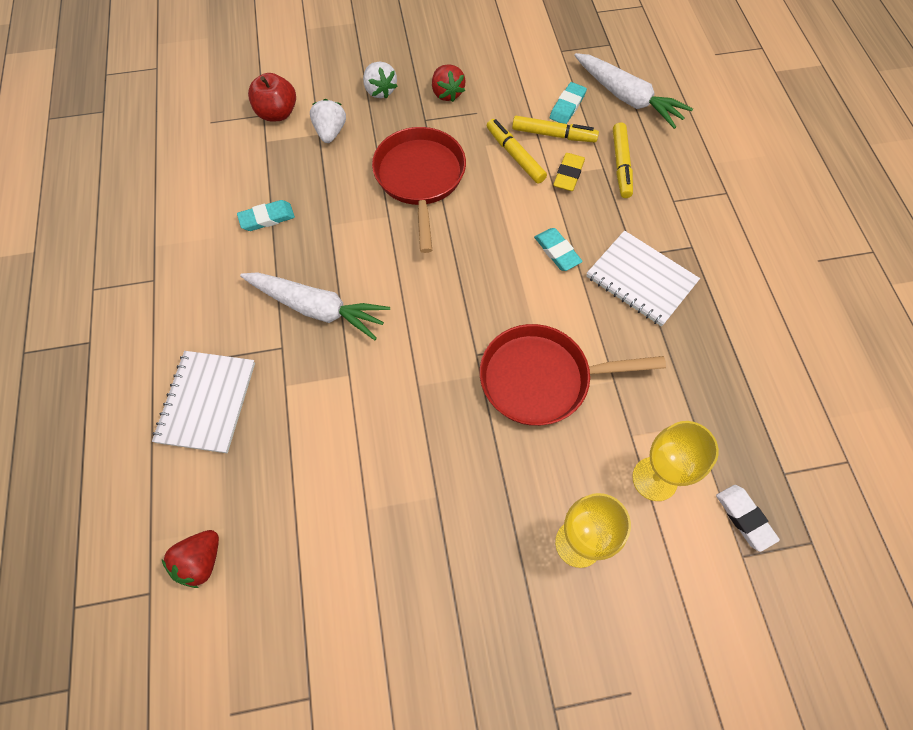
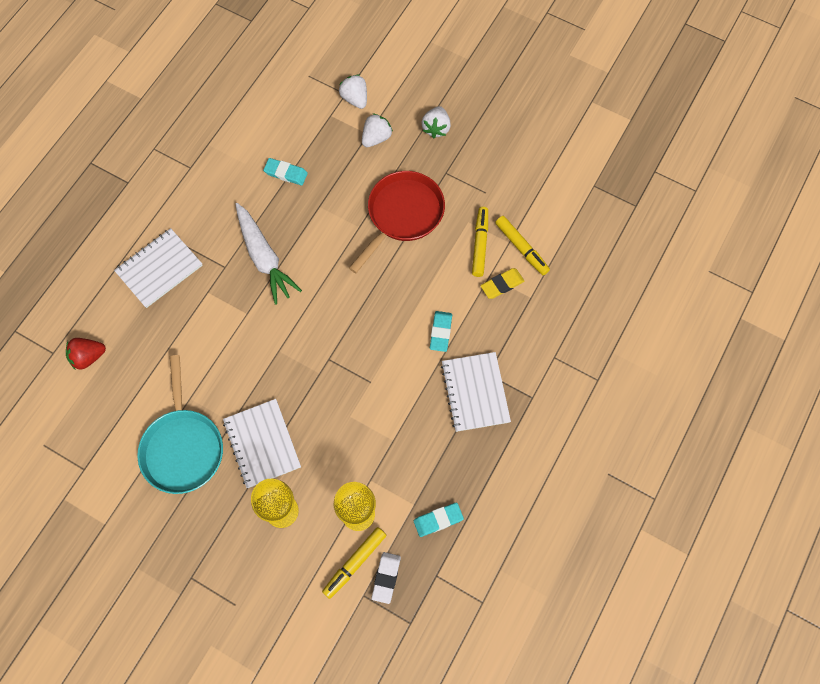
camera: 40 degrees right, 5 degrees up
(277, 113) = (355, 99): red apple -> white strawberry
(407, 568) = (183, 447): none -> turquoise pan
(447, 93) = (479, 163): red strawberry -> none
(490, 491) = (262, 444): none -> white notebook
(542, 379) = (351, 404): red pan -> none
(567, 106) = (553, 233): turquoise eraser -> turquoise eraser (438, 520)
(621, 165) = (545, 304): yellow marker -> yellow marker (354, 563)
(627, 98) = (603, 258): white carrot -> none

